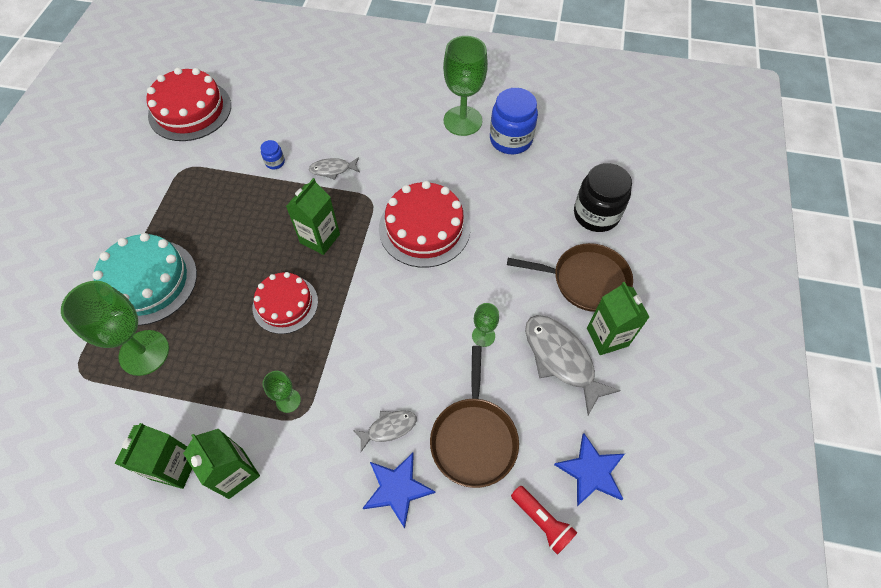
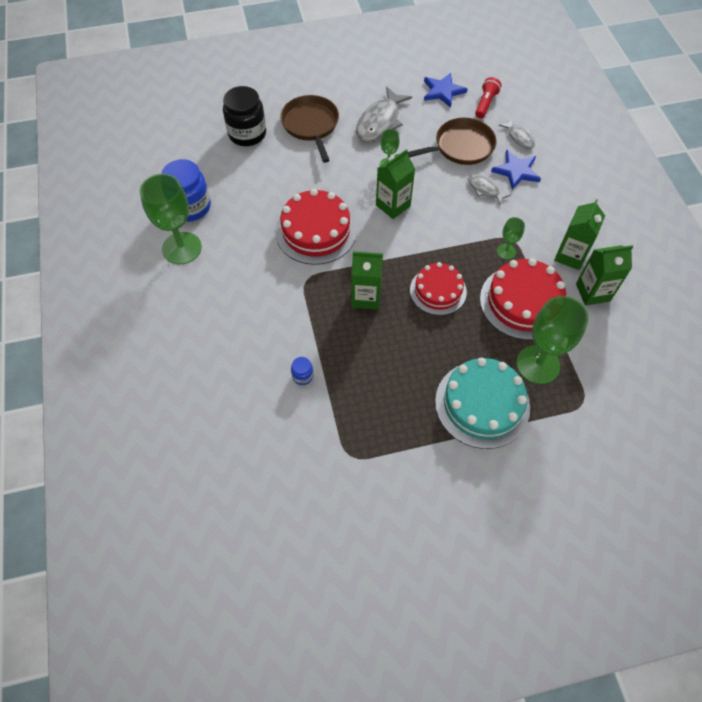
camera: 115 degrees left, 0 degrees up
(190, 110) = (271, 503): red cake -> red cake (523, 302)
(332, 169) = (288, 323): grey fish -> grey fish (519, 138)
(607, 337) = (349, 104): green carton -> green carton (393, 205)

